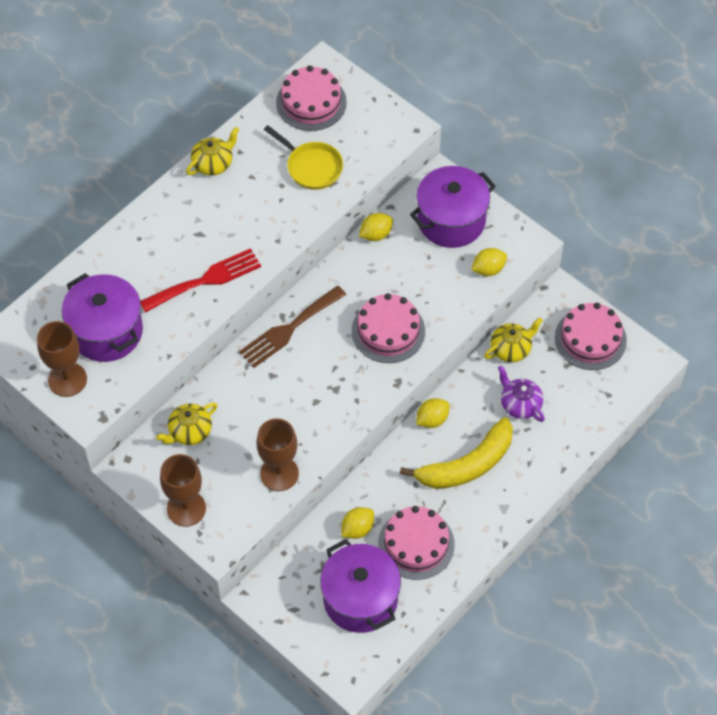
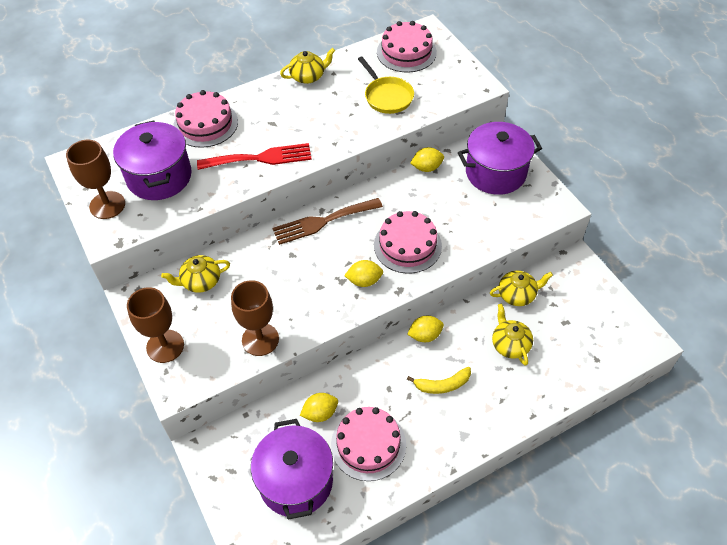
camera: 20 degrees right, 5 degrees down
(467, 465) = (442, 385): yellow banana -> yellow banana, size x0.54
(488, 269) = (515, 218): yellow lemon -> yellow lemon (364, 281)
(520, 404) = (510, 344): purple teapot -> yellow teapot
(590, 339) = (593, 306): pink cake -> pink cake (205, 124)

